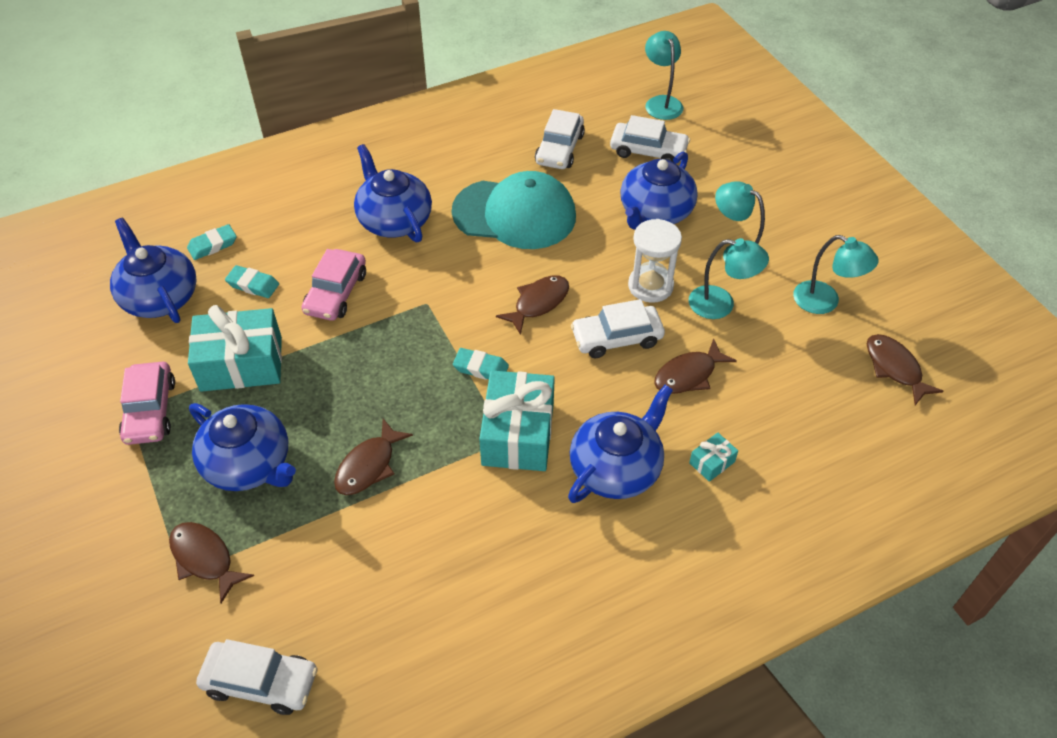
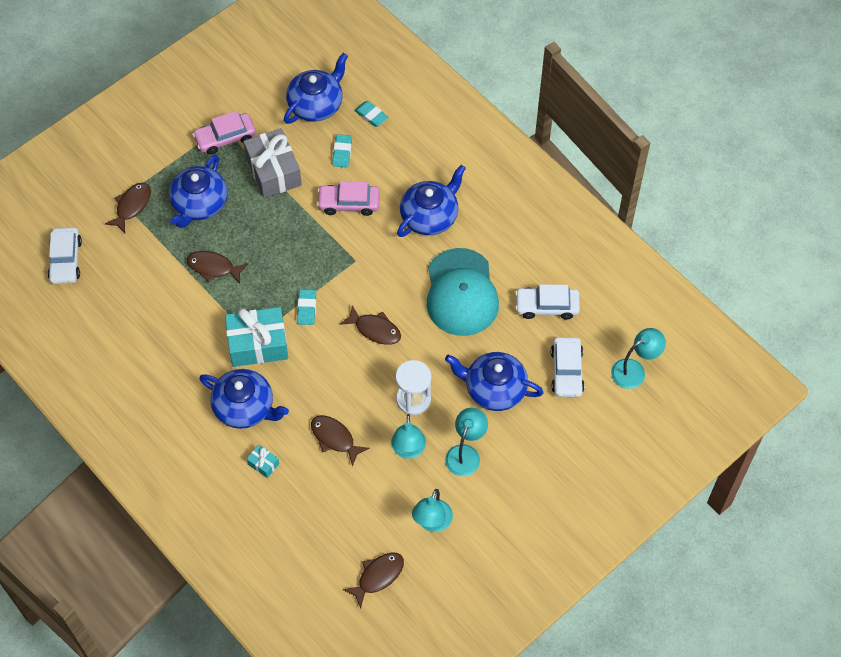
camera: 75 degrees right, 10 degrees up
(241, 364) = (273, 171): turquoise gift -> grey gift
(616, 338) = (356, 386): white car -> none

